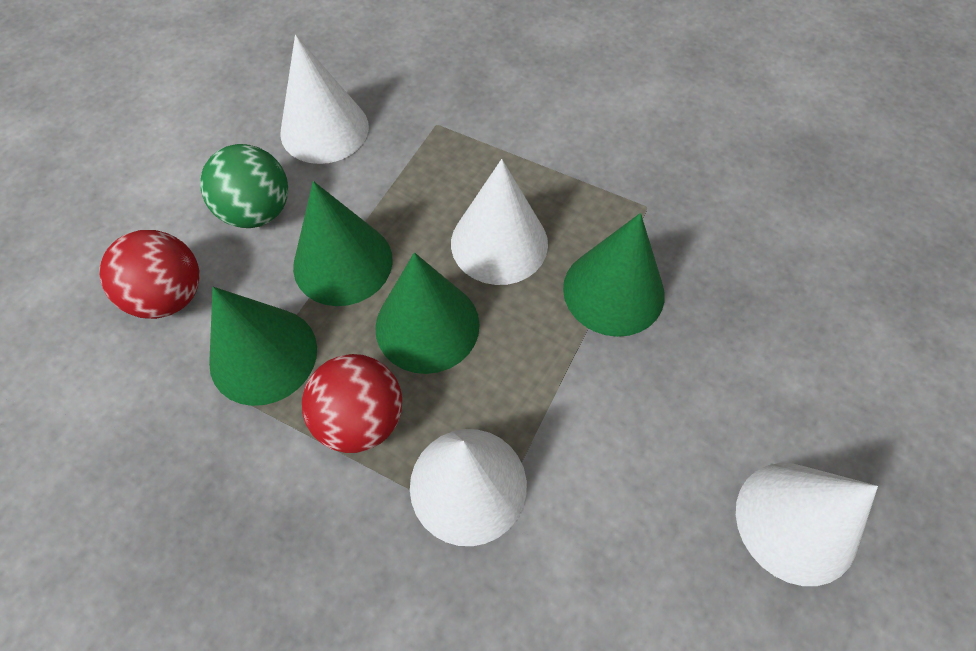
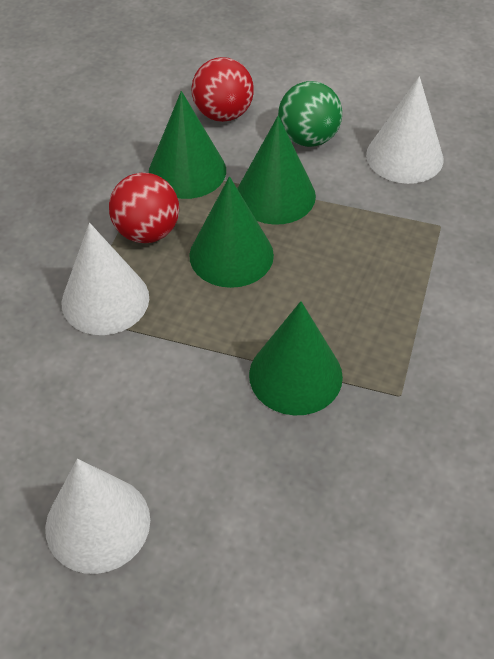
camera: 80 degrees right, 10 degrees down
(499, 243) = (323, 288): white cone -> none

